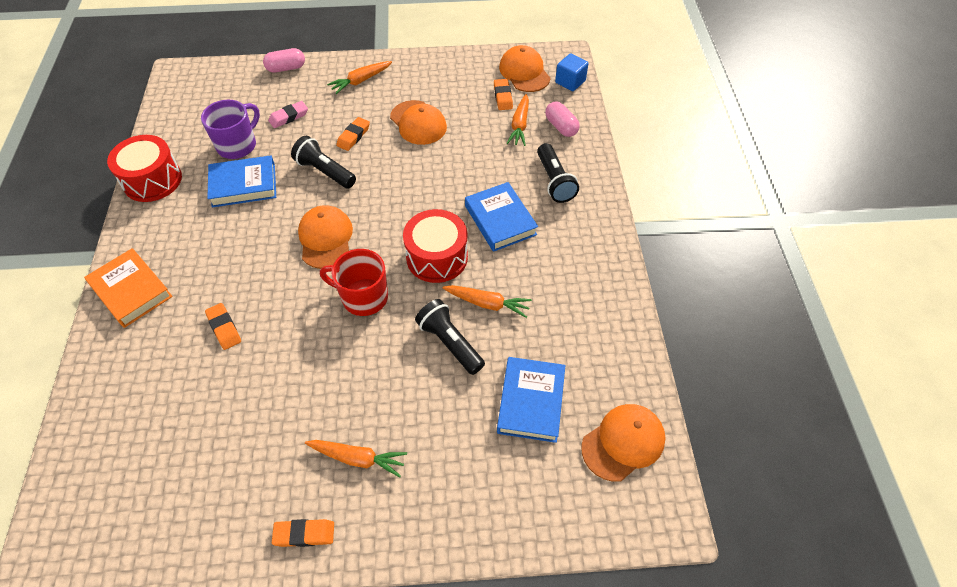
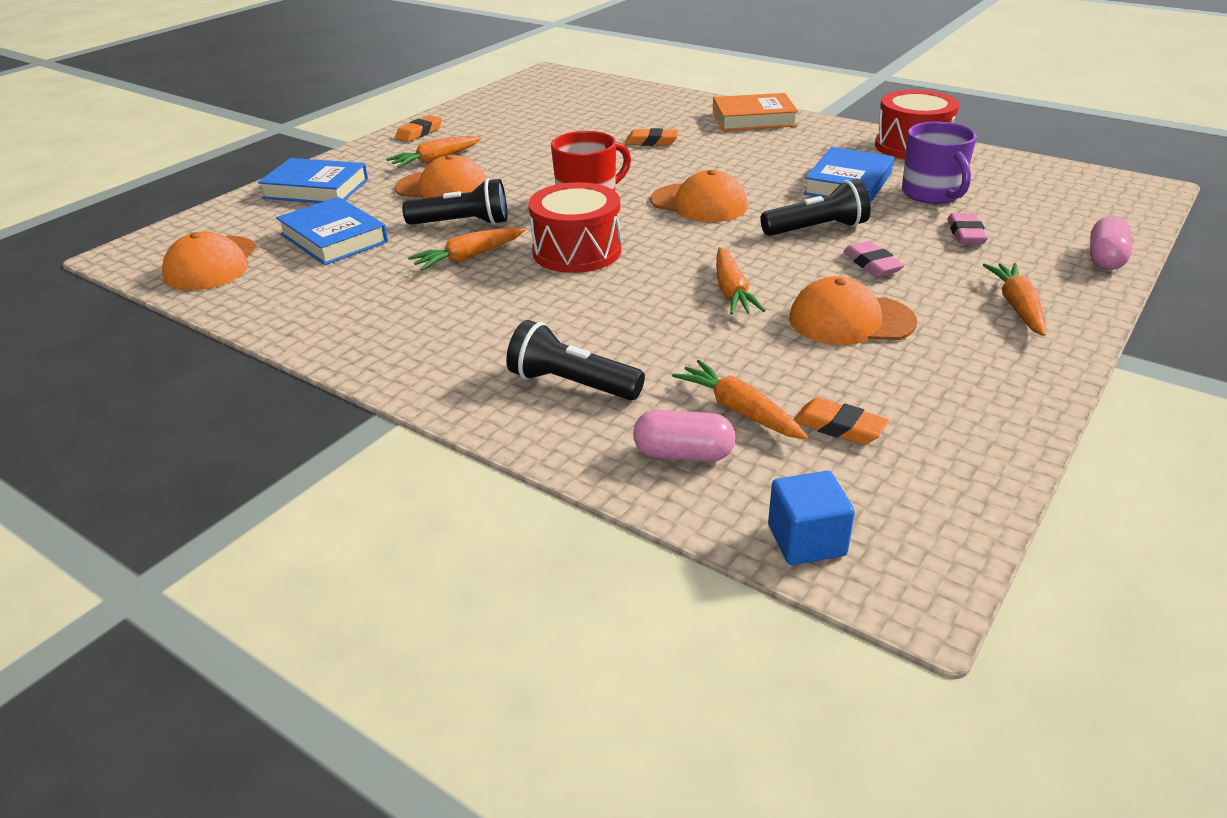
camera: 130 degrees right, 20 degrees down
(353, 136) = (872, 264): orange eraser -> pink eraser
(426, 171) = (732, 291): none -> orange carrot
(500, 220) = (568, 310): blue book -> blue book (316, 189)
(524, 72) = (898, 491): orange cap -> orange cap (442, 188)

